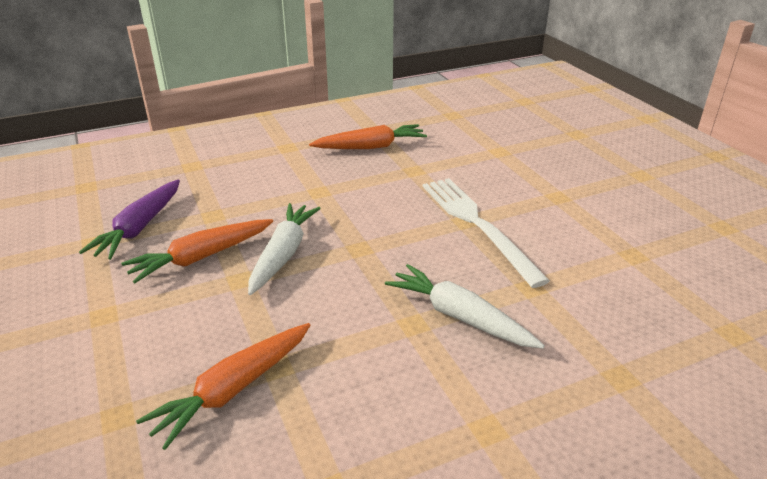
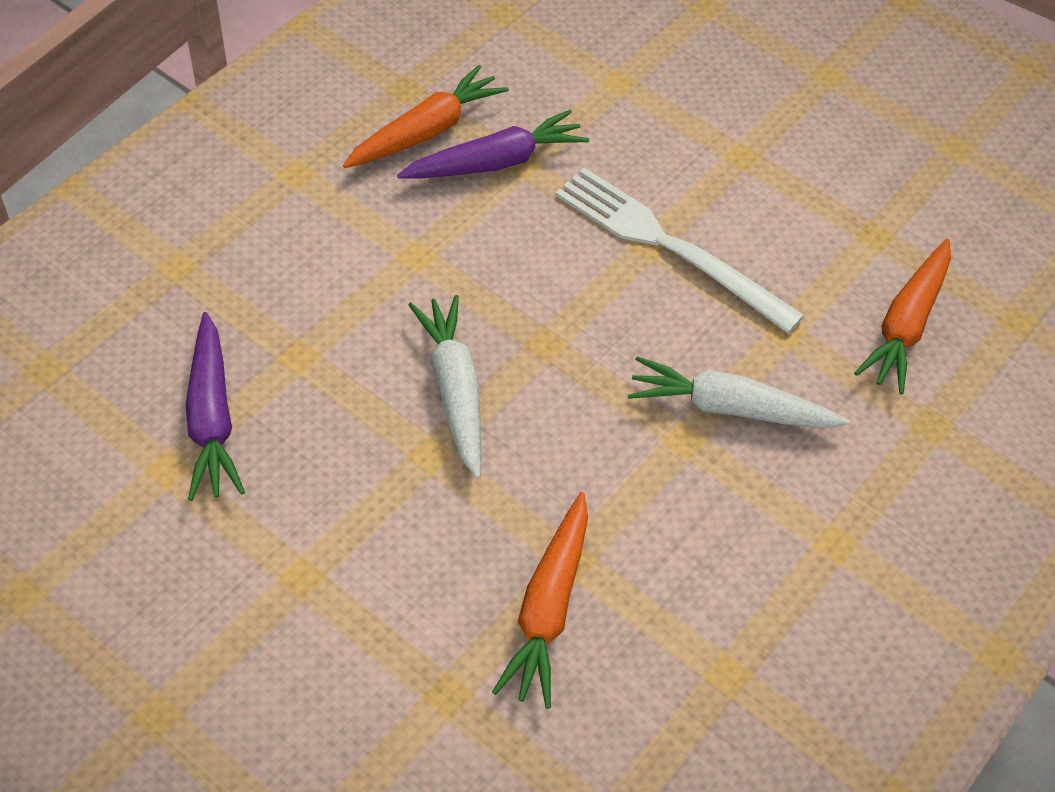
camera: 30 degrees left, 20 degrees up
(201, 257) = (348, 438): orange carrot -> orange carrot (906, 325)
(399, 166) = (496, 162): none -> purple carrot

